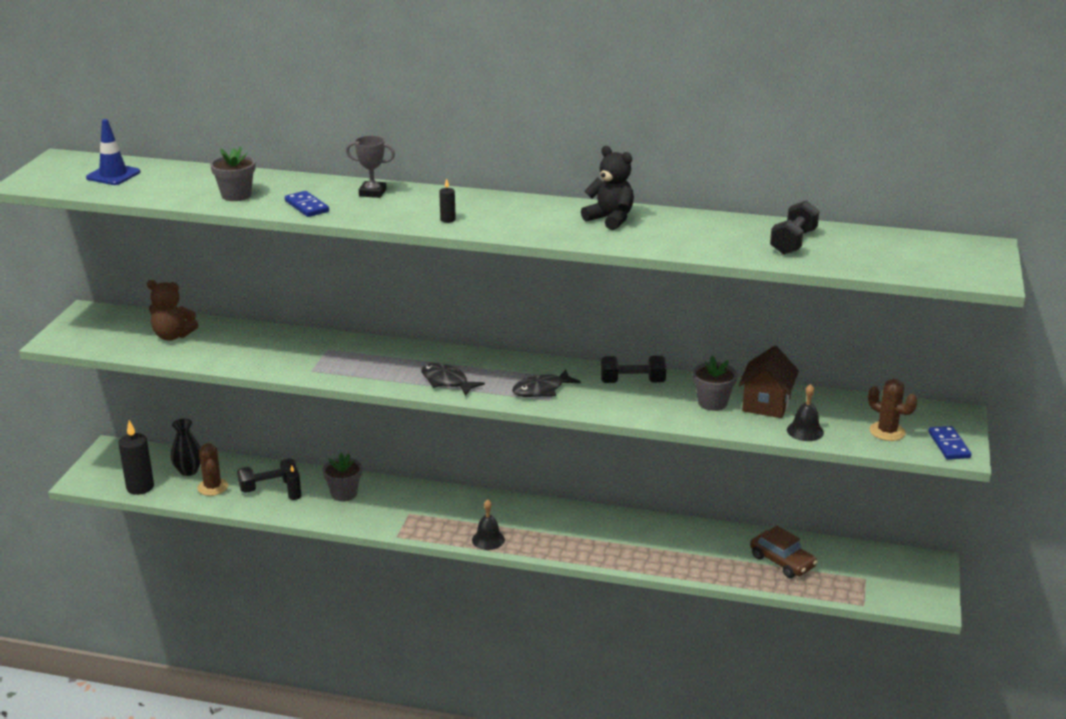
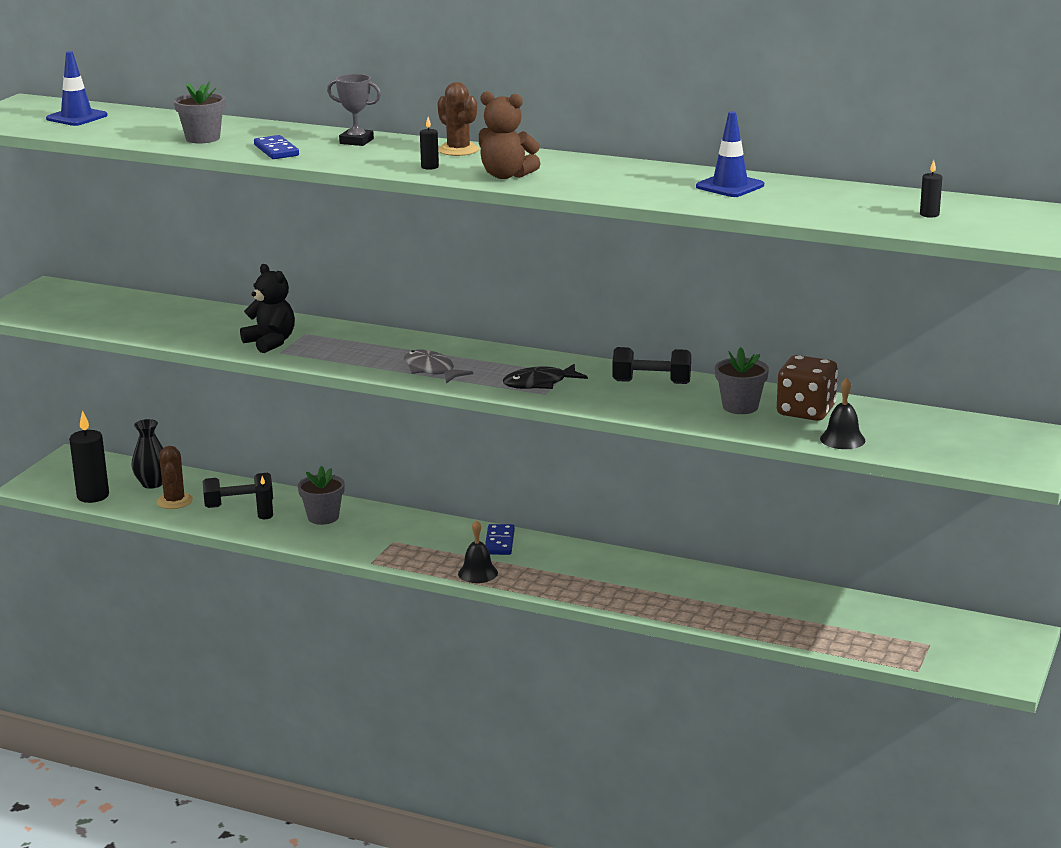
camera: 10 degrees right, 5 degrees down
(173, 336) = (136, 313): brown teddy bear -> brown teddy bear (506, 176)
(446, 381) = (431, 370): black fish -> grey fish
(610, 219) = (619, 173): black teddy bear -> black teddy bear (270, 342)
(707, 229) = (730, 186): none -> blue traffic cone
(766, 404) = (805, 411): brown house -> brown dice
(782, 561) = (830, 620): brown car -> none
(793, 242) = (827, 201): black dumbbell -> none
(881, 253) = (929, 214): none -> black candle
(887, 431) = (945, 446): brown cactus -> brown cactus (458, 150)
(948, 445) = (1017, 463): blue domino -> blue domino (499, 542)

